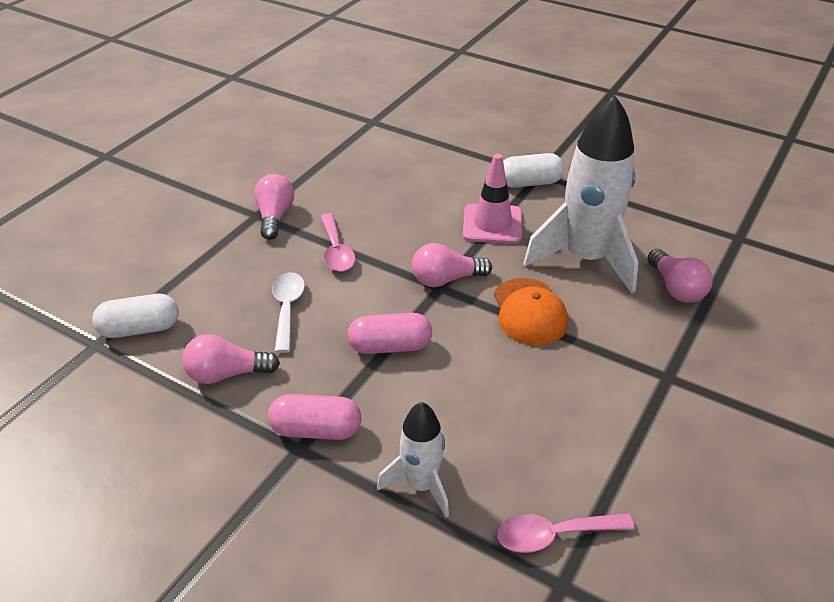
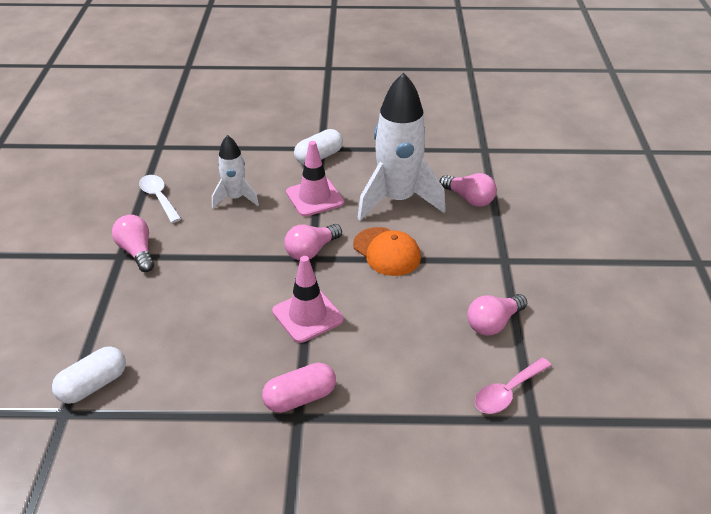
camera: 30 degrees left, 0 degrees up
(227, 374) = (198, 388): pink light bulb -> pink light bulb (493, 323)
(287, 309) = (207, 320): white spoon -> white spoon (159, 198)
(336, 251) = (210, 260): pink spoon -> none
(390, 346) = (307, 315): pink capsule -> pink traffic cone
(421, 485) = (402, 401): white rocket -> white rocket (235, 198)

